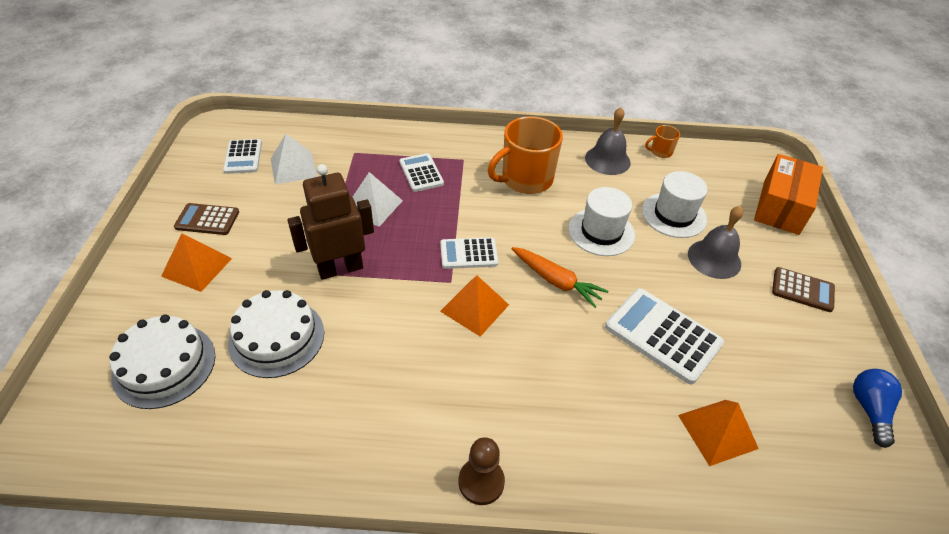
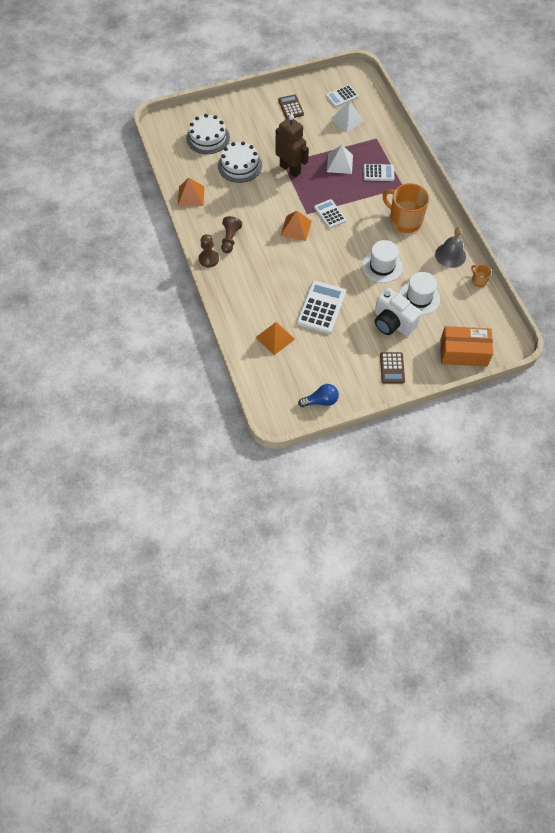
camera: 70 degrees right, 15 degrees up
(197, 267) = (261, 119): orange pyramid -> orange pyramid (191, 196)
(421, 173) = (378, 173): white calculator -> white calculator turned 45 degrees clockwise
(448, 421) = (230, 239): none -> brown pawn
(556, 281) = (332, 255): orange carrot -> none
(714, 259) = (392, 323): grey bell -> white camera

